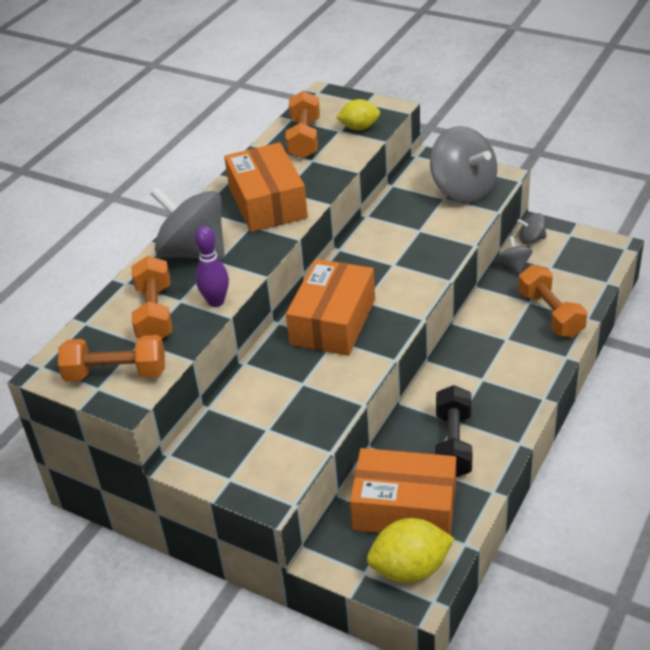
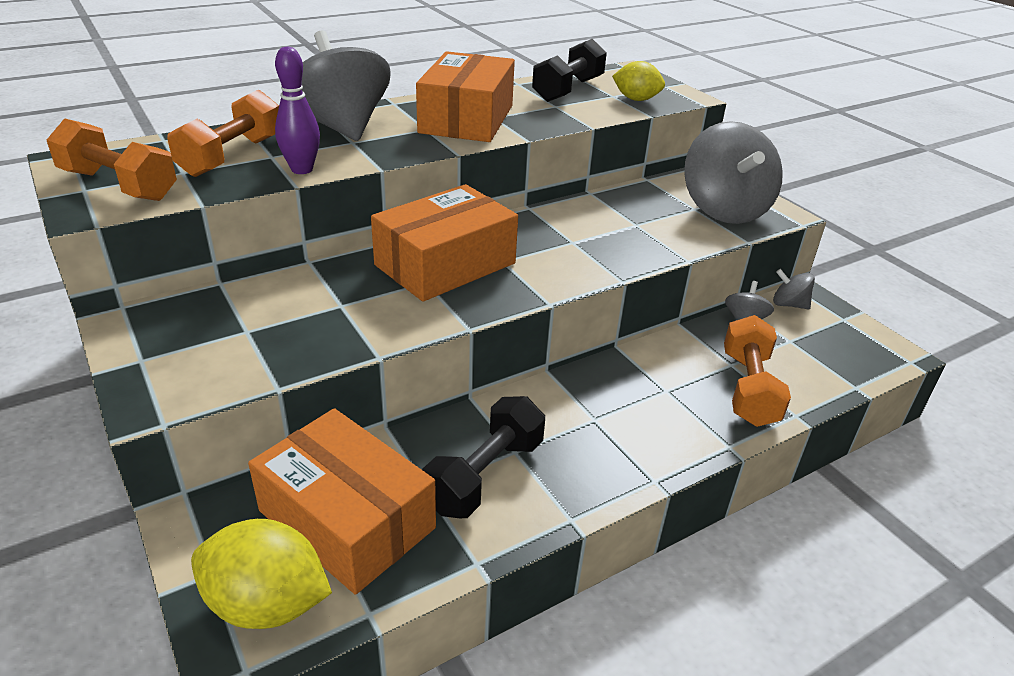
camera: 25 degrees right, 5 degrees down
(304, 139) = (568, 90): orange dumbbell -> black dumbbell

